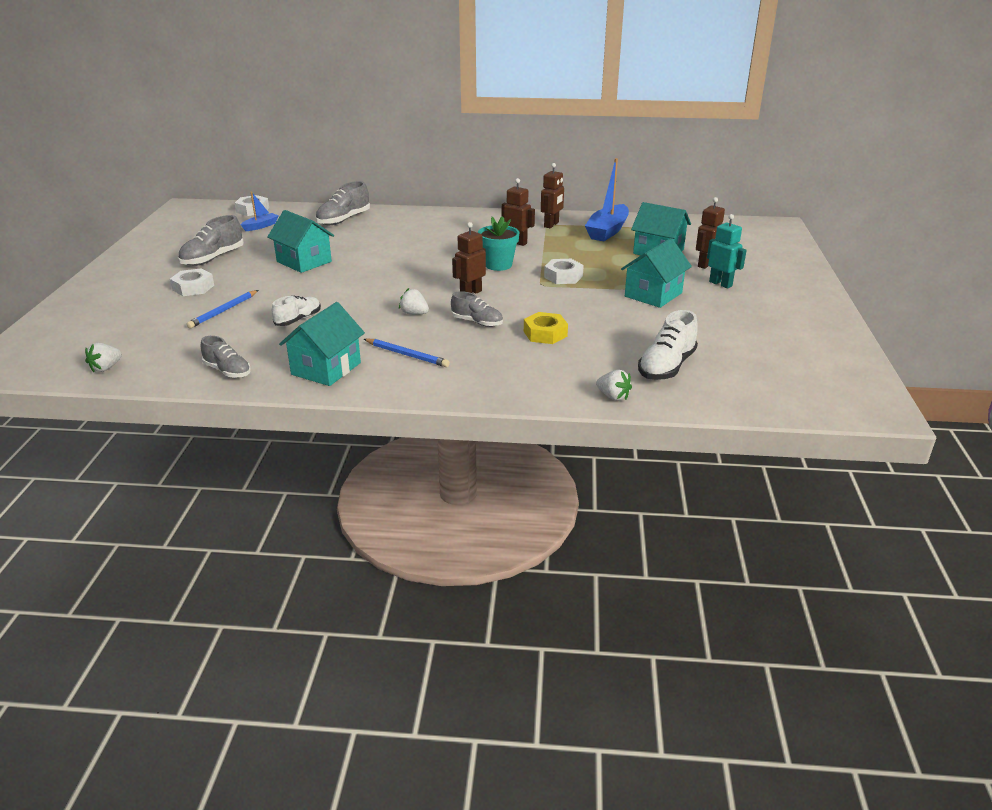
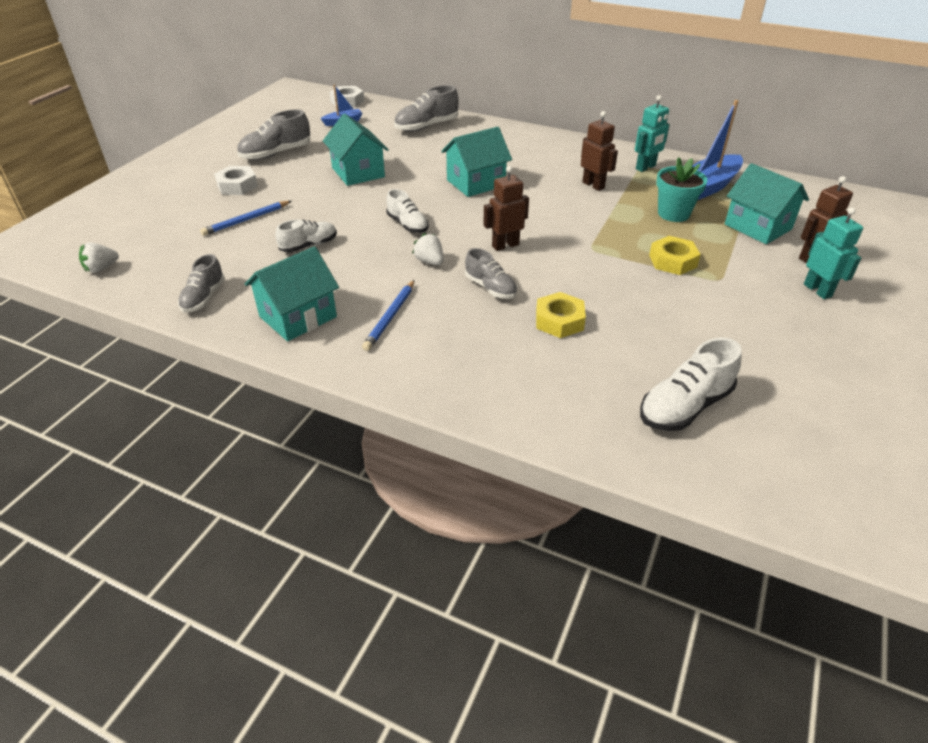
camera: 20 degrees right, 10 degrees up
(228, 371) = (204, 298): grey shoe -> grey shoe turned 45 degrees clockwise
(377, 292) = (407, 225): none -> white shoe
(407, 355) = (390, 317): blue pencil -> blue pencil turned 60 degrees clockwise
(498, 265) = (556, 212): turquoise flower pot -> turquoise flower pot (673, 213)
(551, 225) = (646, 167): brown robot -> turquoise robot
(563, 276) = (623, 242): white nut -> none
(608, 282) = (672, 261): none -> yellow nut
(613, 396) = (593, 437): white strawberry -> none
(653, 294) = (720, 290): turquoise house -> turquoise house (476, 183)

